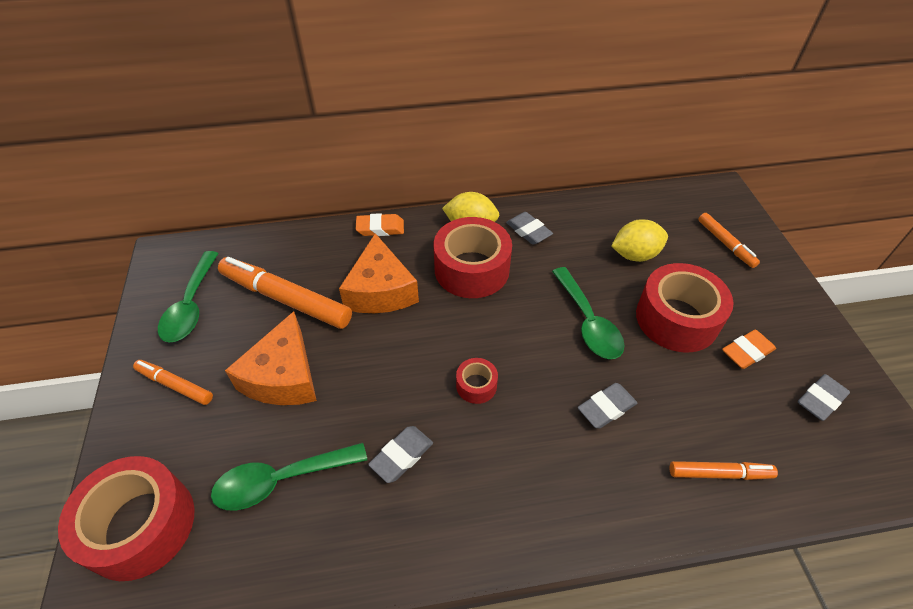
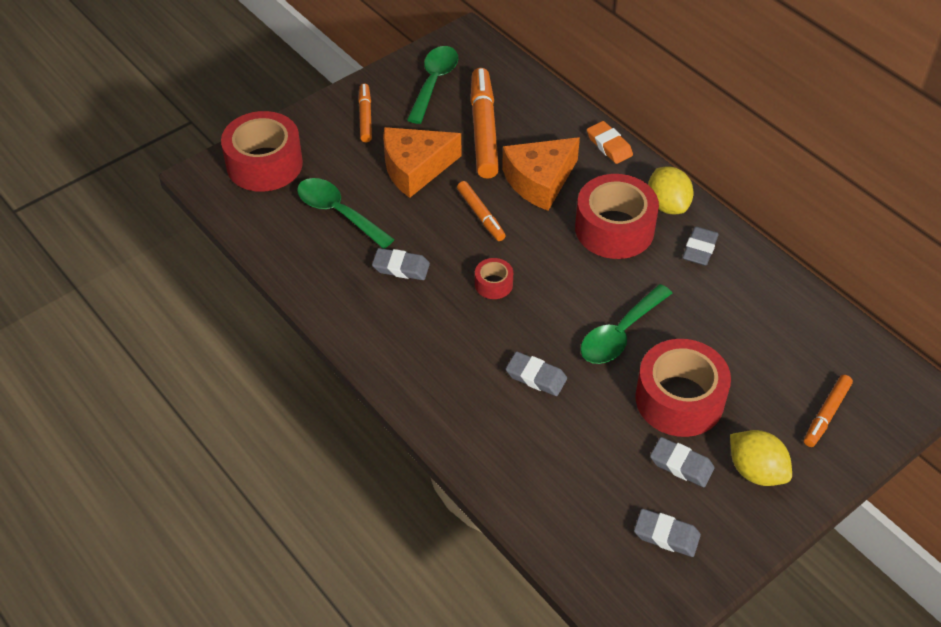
camera: 60 degrees right, 0 degrees up
(191, 306) = (434, 82): green spoon -> green spoon turned 135 degrees clockwise
(635, 255) = (740, 342): yellow lemon -> yellow lemon (756, 471)
(719, 473) = (527, 472): orange marker -> orange marker (481, 215)
(747, 352) = (681, 465): orange eraser -> grey eraser

